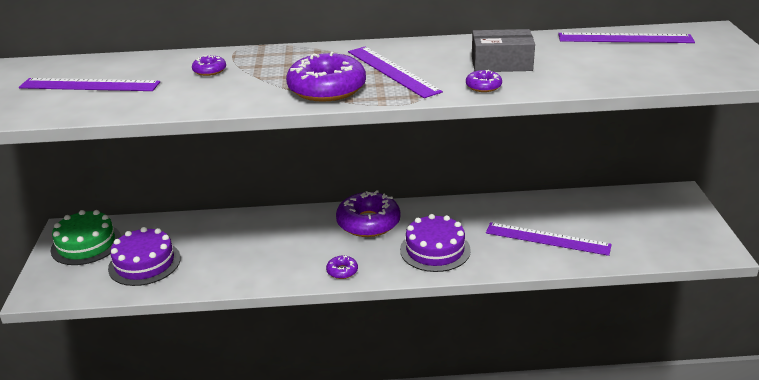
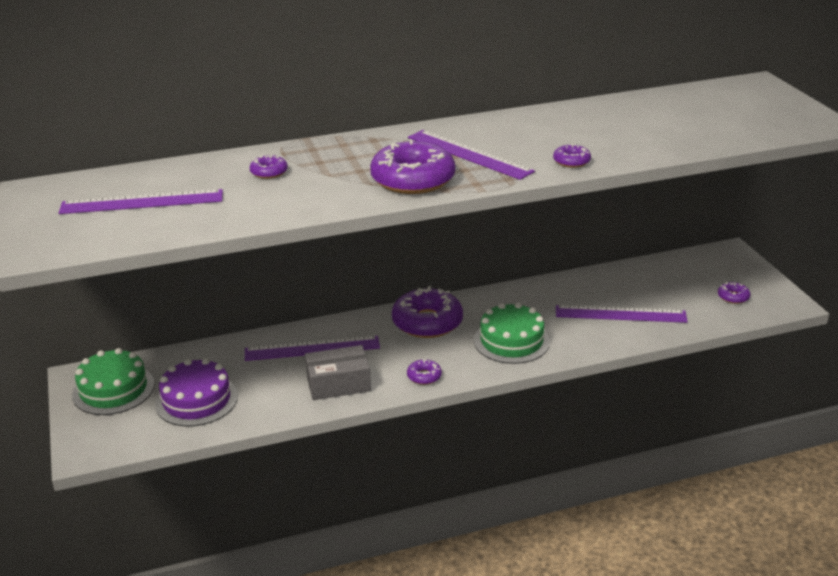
camera: 15 degrees left, 0 degrees up
(435, 250) = (511, 341): purple cake -> green cake
(501, 63) = (575, 136): grey box -> grey box (338, 384)
(625, 38) = (680, 98): purple ruler -> purple ruler (312, 348)
(665, 237) = (733, 297): none -> purple donut

